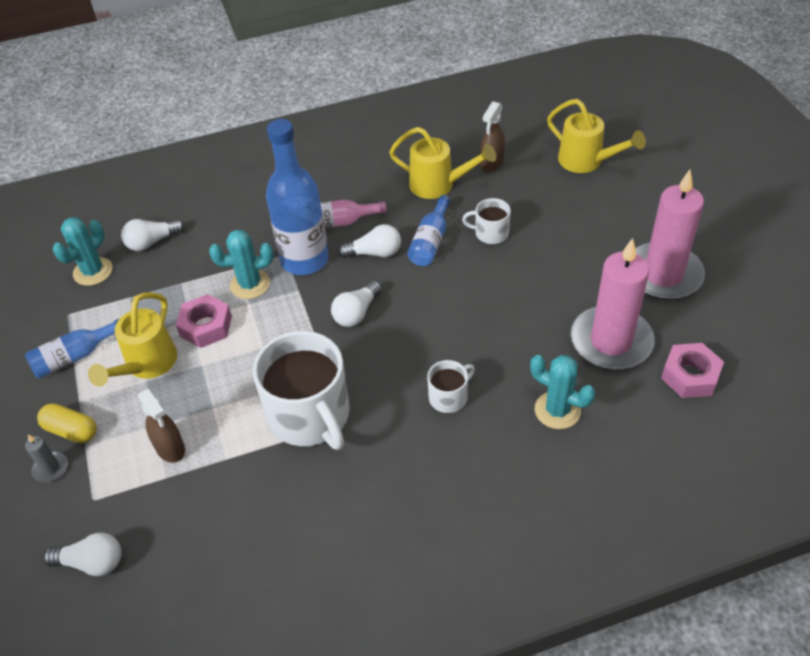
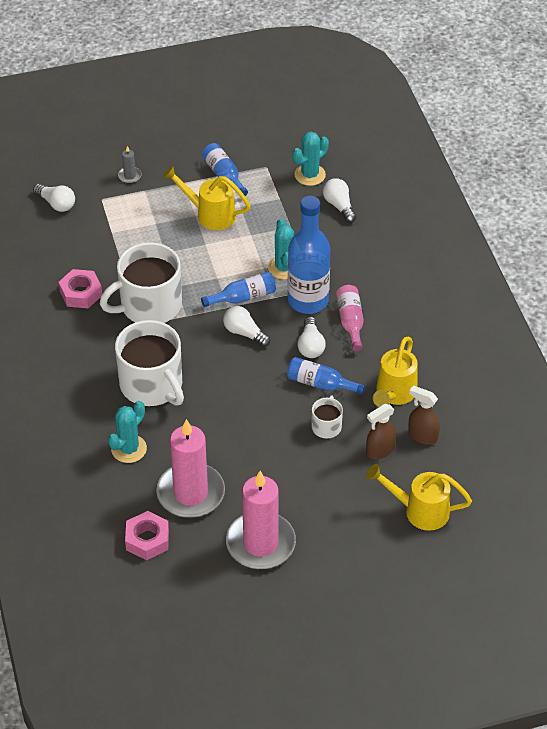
camera: 90 degrees right, 0 degrees up
(71, 430) = (158, 182): yellow capsule -> none
(92, 562) = (56, 204): white light bulb -> white light bulb turned 60 degrees counterclockwise
(93, 271) = (310, 175): turquoise cactus -> turquoise cactus turned 75 degrees counterclockwise
(170, 448) = (134, 233): brown spray bottle -> brown spray bottle (380, 450)
(206, 326) = (243, 244): pink nut -> pink nut (81, 293)
(298, 319) = (243, 297): none -> blue bottle
(449, 397) = (152, 385): white mug -> white mug, size x2.13
(586, 161) = (420, 511): yellow watering can -> yellow watering can turned 60 degrees clockwise

